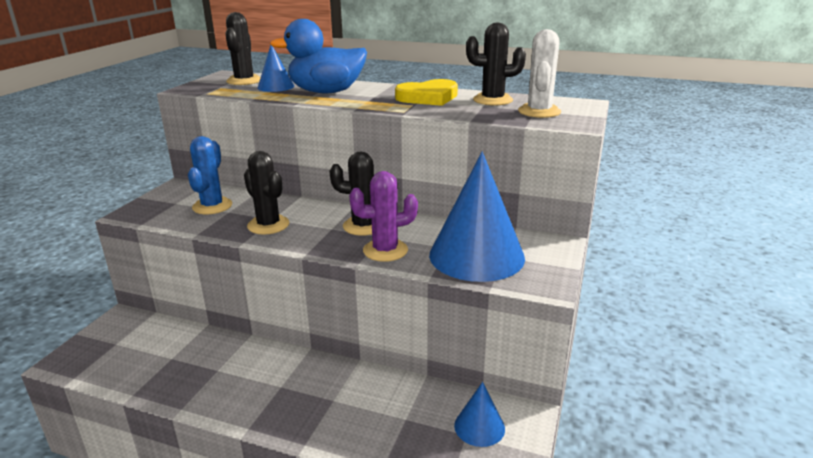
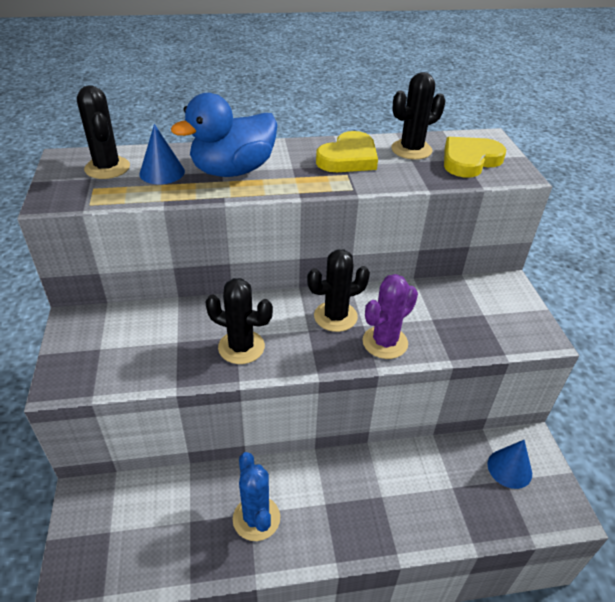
camera: 30 degrees left, 15 degrees up
(212, 206) = (150, 339): blue cactus -> blue cactus (256, 518)
(476, 256) = (463, 321): blue cone -> none
(539, 111) = (469, 160): white cactus -> yellow heart

